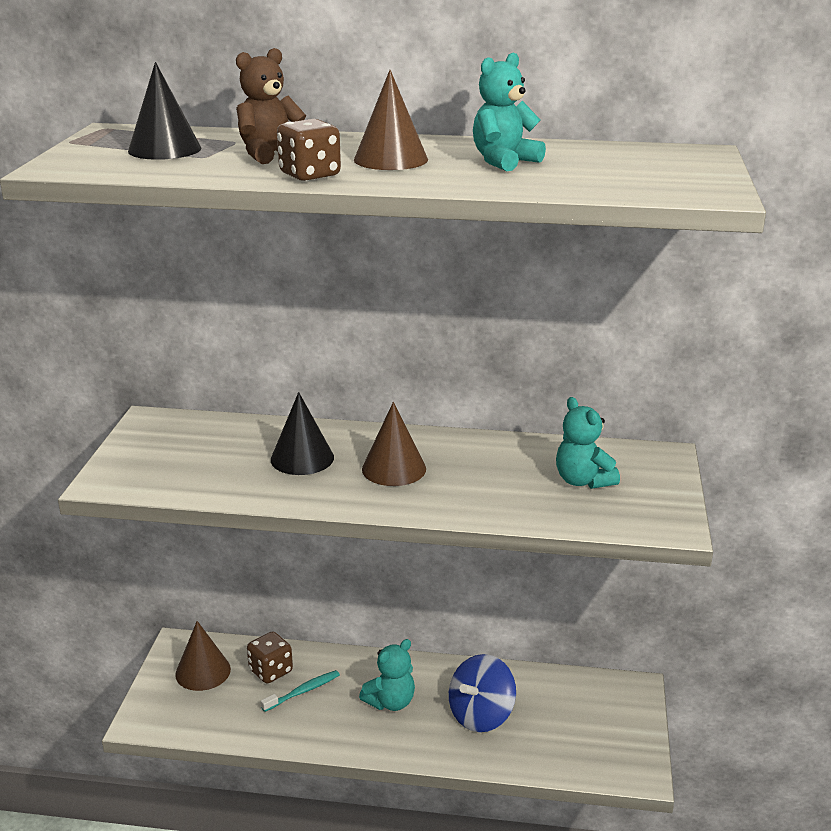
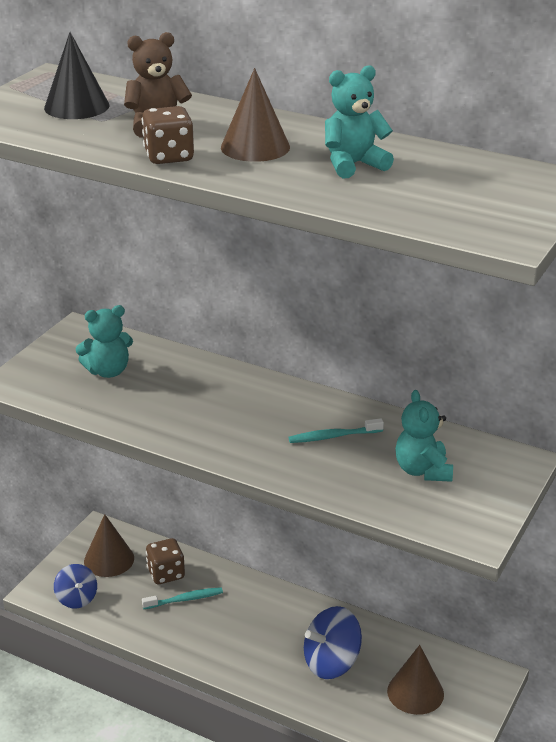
camera: 20 degrees right, 5 degrees up
(186, 719) = (77, 598): none -> blue spinning top
(302, 458) = (185, 394): black cone -> none
(390, 702) = (256, 629): turquoise teddy bear -> turquoise teddy bear (108, 371)
(394, 469) = (258, 421): brown cone -> brown cone (415, 692)
(478, 468) = (333, 436): none -> turquoise toothbrush

